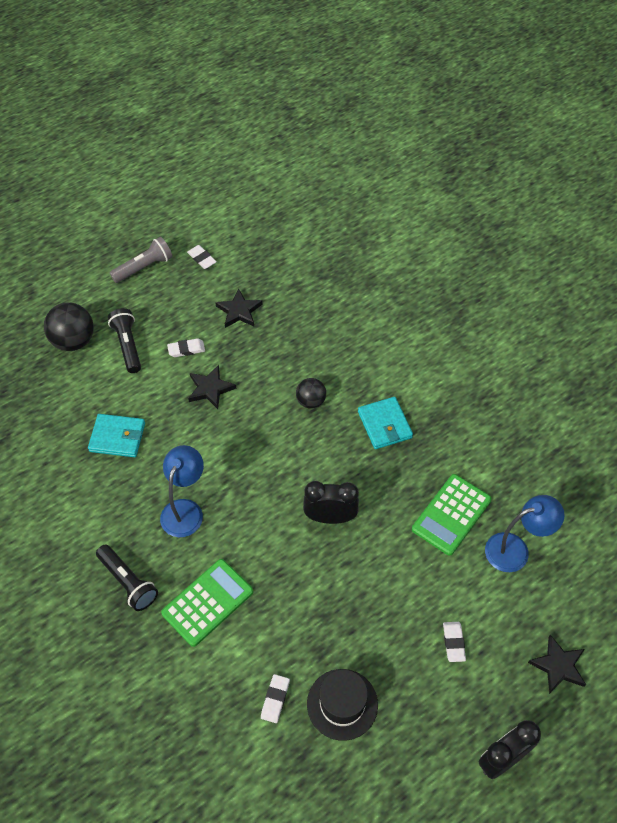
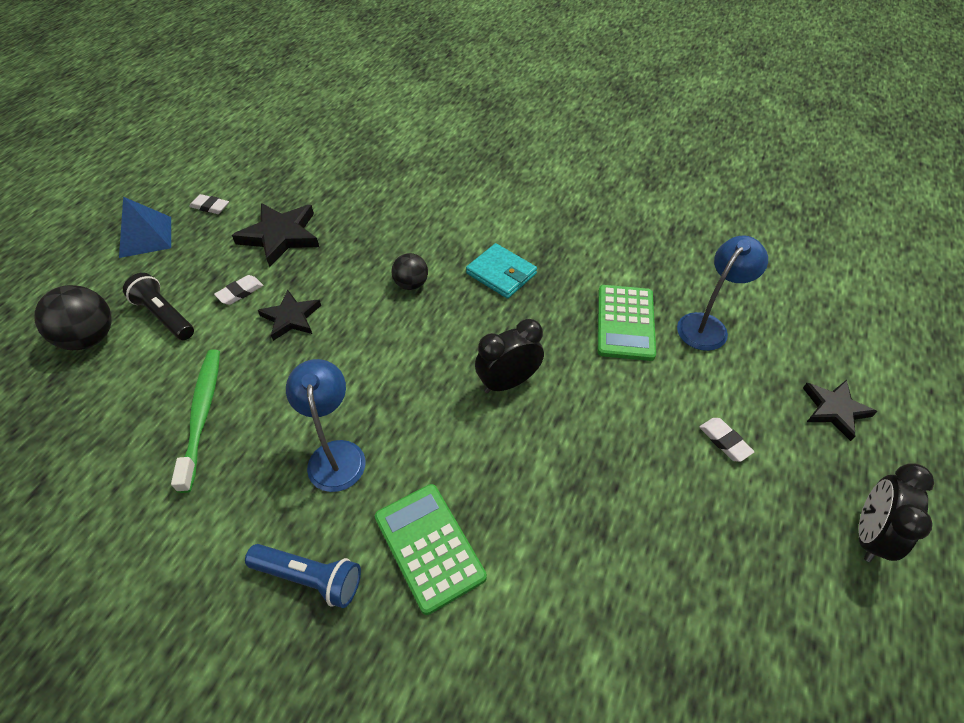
camera: 30 degrees left, 5 degrees down
(117, 437) = (202, 415): turquoise wallet -> green toothbrush
(128, 582) = (310, 578): black flashlight -> blue flashlight
(144, 267) = (145, 237): grey flashlight -> blue pyramid
(208, 602) = (429, 546): green calculator -> green calculator turned 45 degrees counterclockwise
(239, 311) = (280, 236): black star -> black star, size x1.53
(275, 699) = (588, 618): white eraser -> none
(342, 704) = (666, 576): black hat -> none

